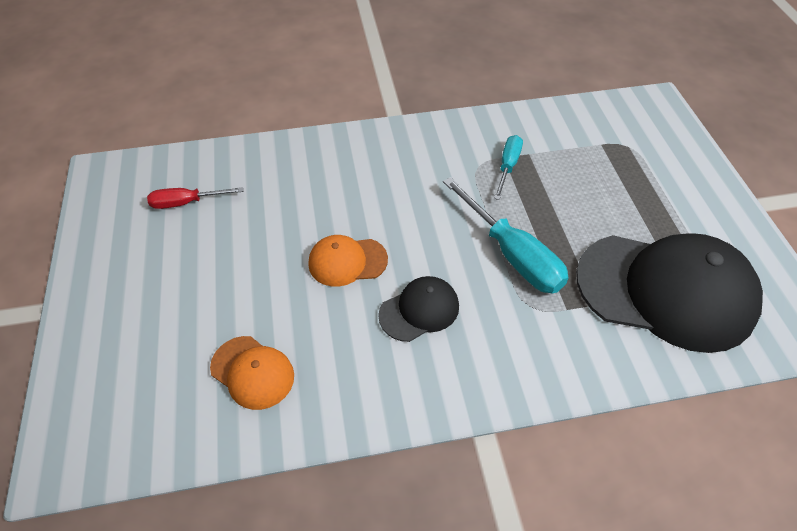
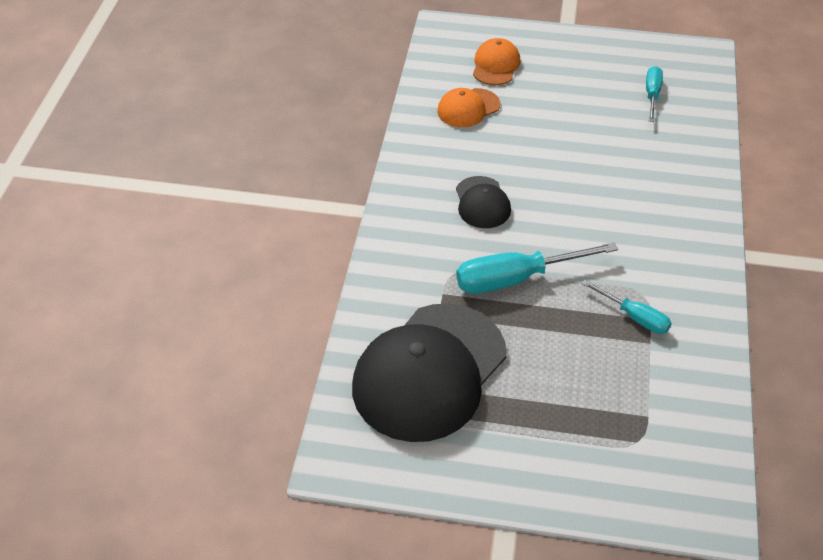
camera: 110 degrees right, 5 degrees down
(186, 203) = (652, 95): red screwdriver -> turquoise screwdriver
(347, 261) = (550, 173): orange cap -> orange cap (495, 65)

